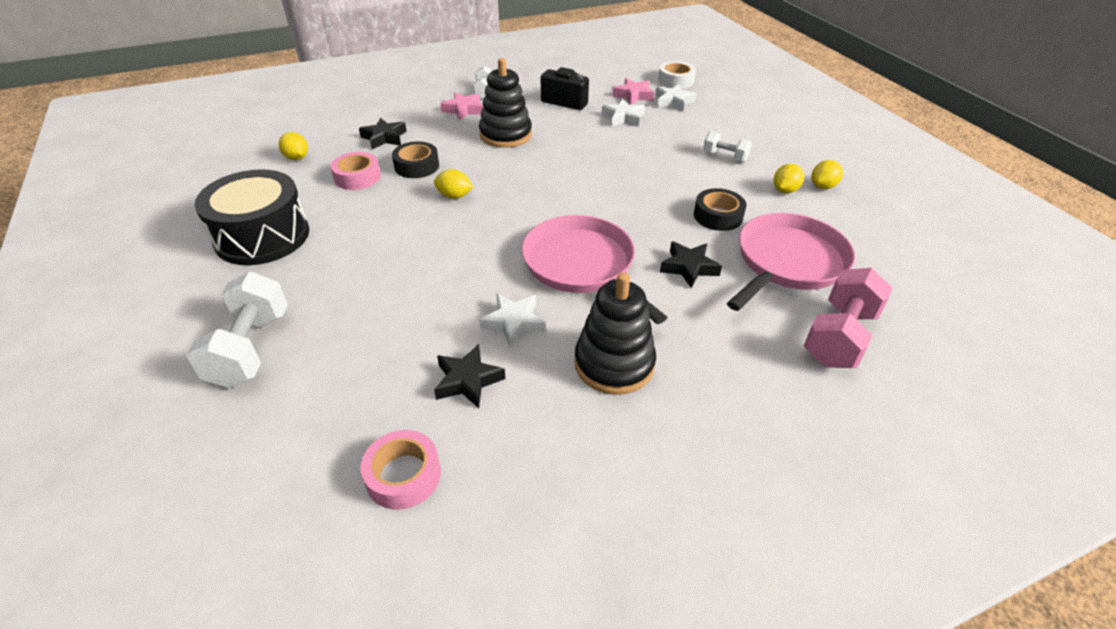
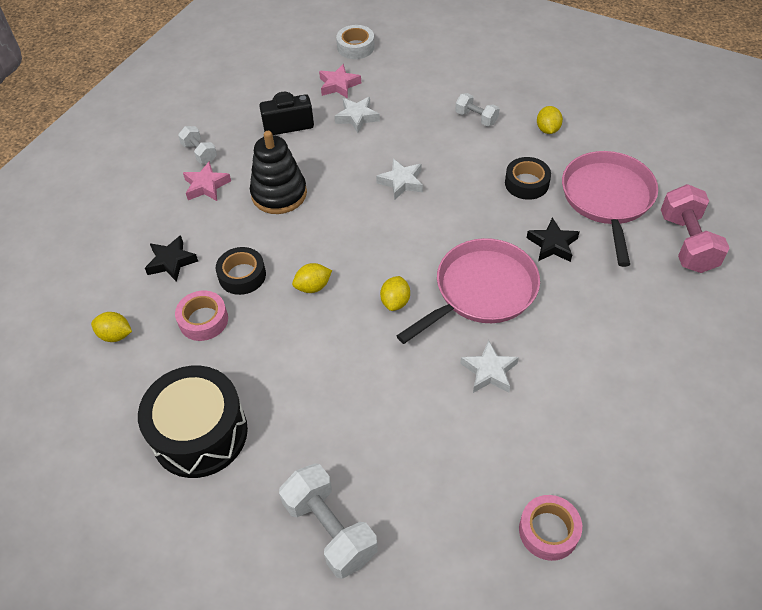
camera: 35 degrees left, 10 degrees up
(467, 380) = (510, 437): black star -> none
(581, 265) = (481, 290): pink pan -> pink pan turned 120 degrees clockwise
(614, 364) = (584, 357): black stacking toy -> none
(673, 102) = (379, 75): white star -> white star (401, 182)
(725, 157) = (476, 118): white dumbbell -> white dumbbell turned 45 degrees clockwise
(823, 186) = (568, 110): yellow lemon -> yellow lemon (395, 302)

